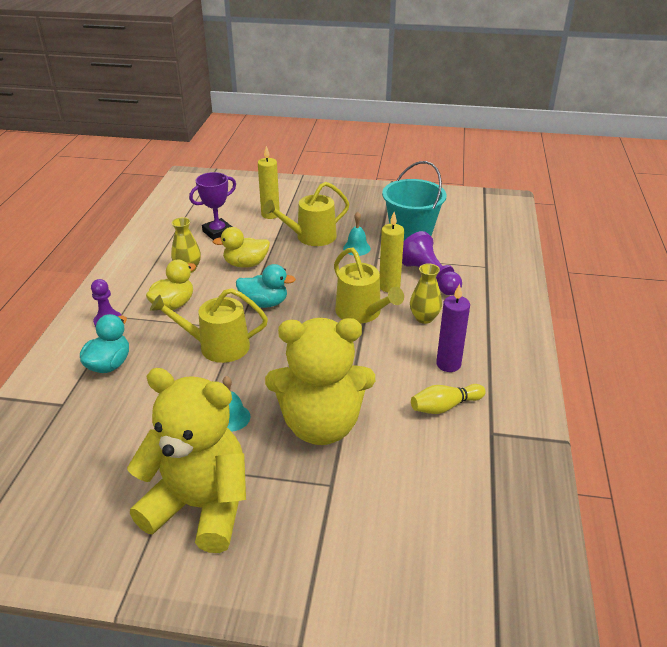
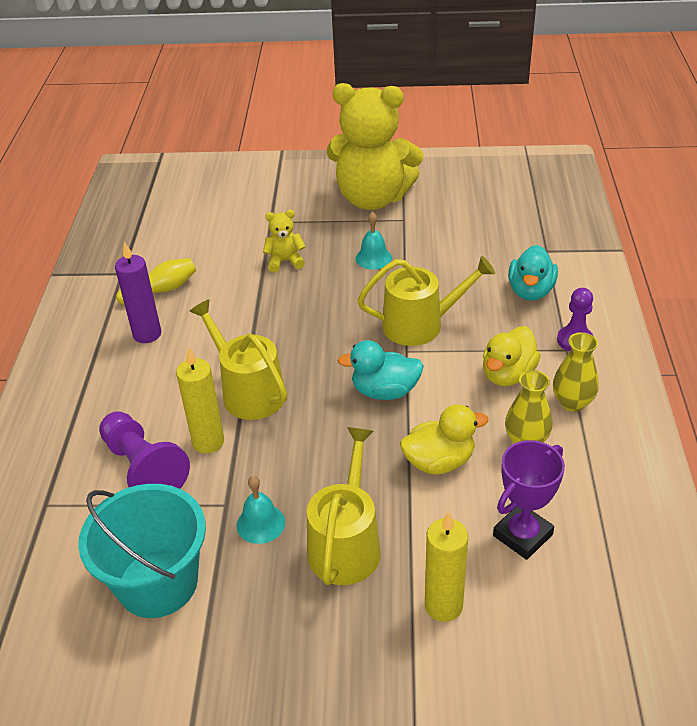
camera: 175 degrees right, 5 degrees up
(311, 237) = (346, 544): yellow watering can -> yellow watering can turned 45 degrees counterclockwise
(321, 425) = (285, 261): yellow teddy bear -> yellow teddy bear, size x0.41
(424, 318) = (164, 393): yellow vase -> yellow vase (572, 402)

